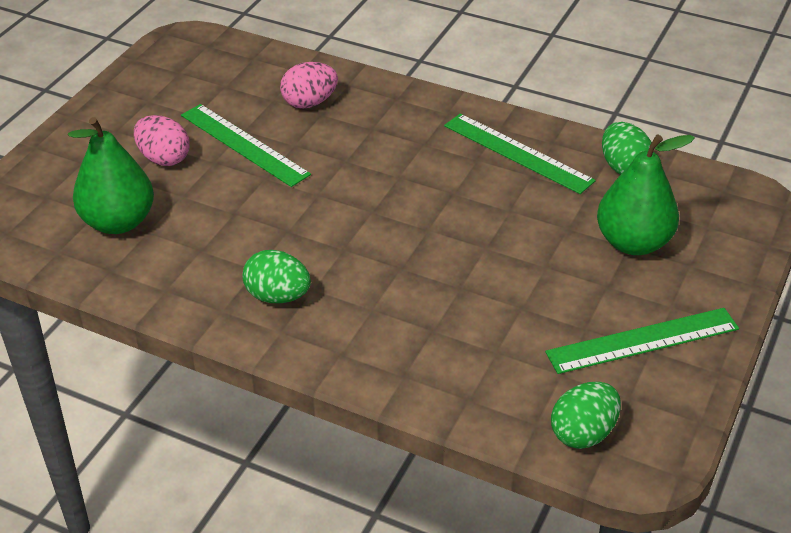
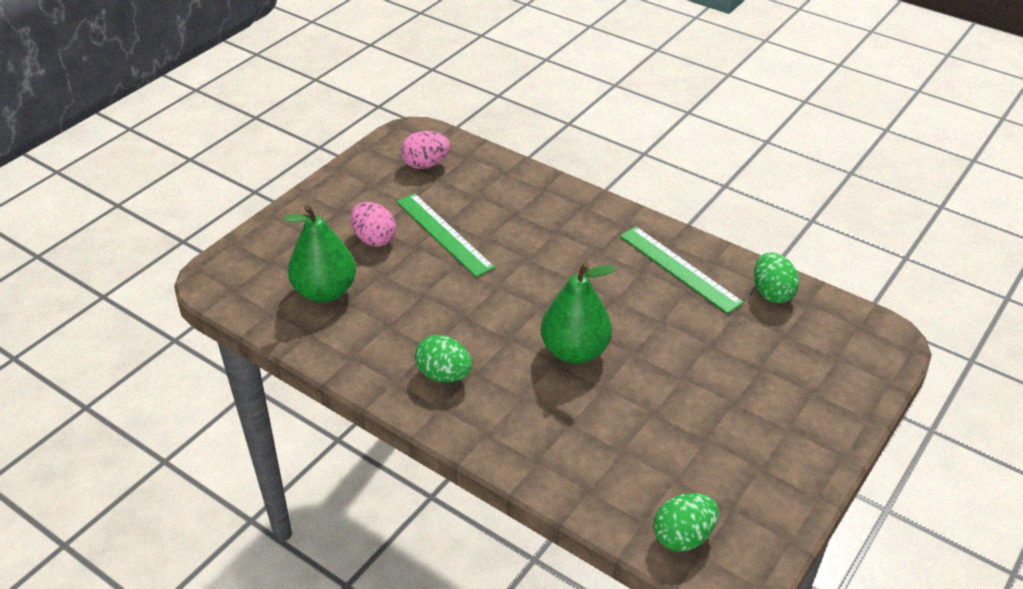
camera: 10 degrees right, 0 degrees up
(309, 103) = (507, 202): pink egg -> pink egg (426, 164)
(633, 243) = (765, 365): green pear -> green pear (575, 351)
(642, 340) = (755, 458): green ruler -> none

